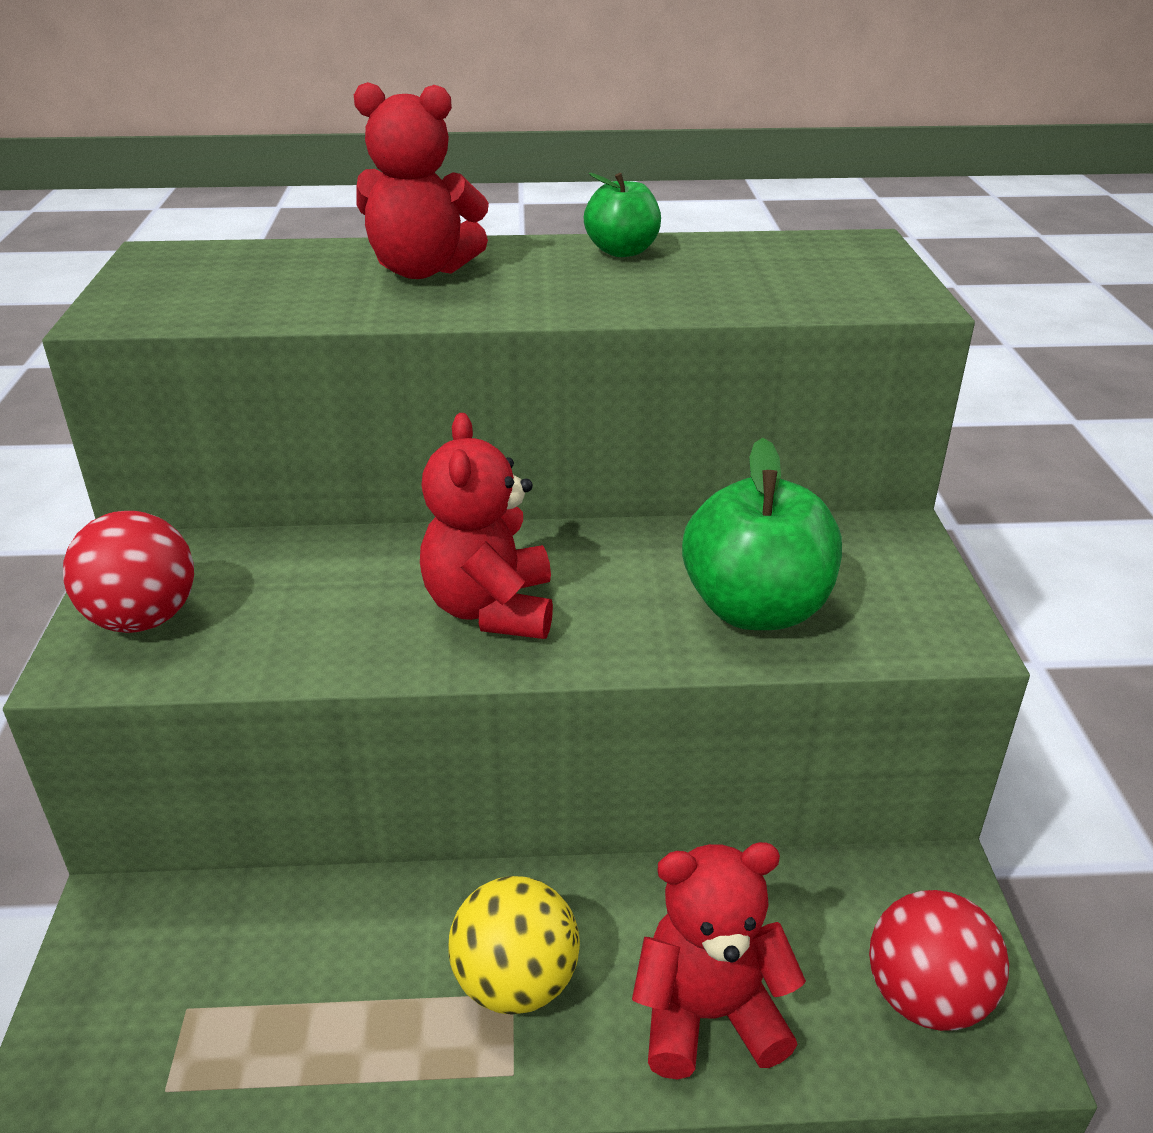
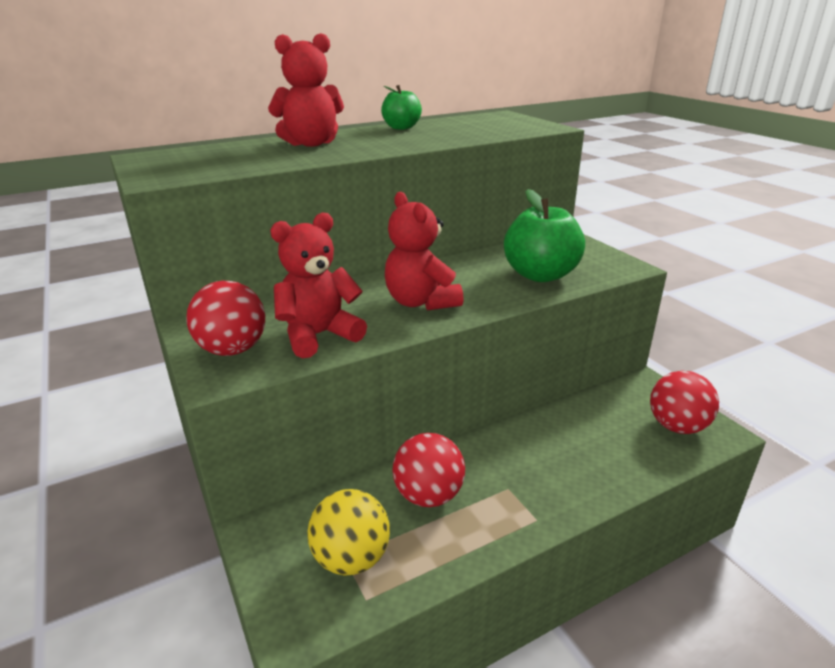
camera: 25 degrees left, 5 degrees down
(379, 952) = (428, 495): none -> red ball
(516, 983) = (506, 483): yellow ball -> yellow ball (351, 558)
(708, 1015) = (600, 464): red teddy bear -> red teddy bear (319, 335)

